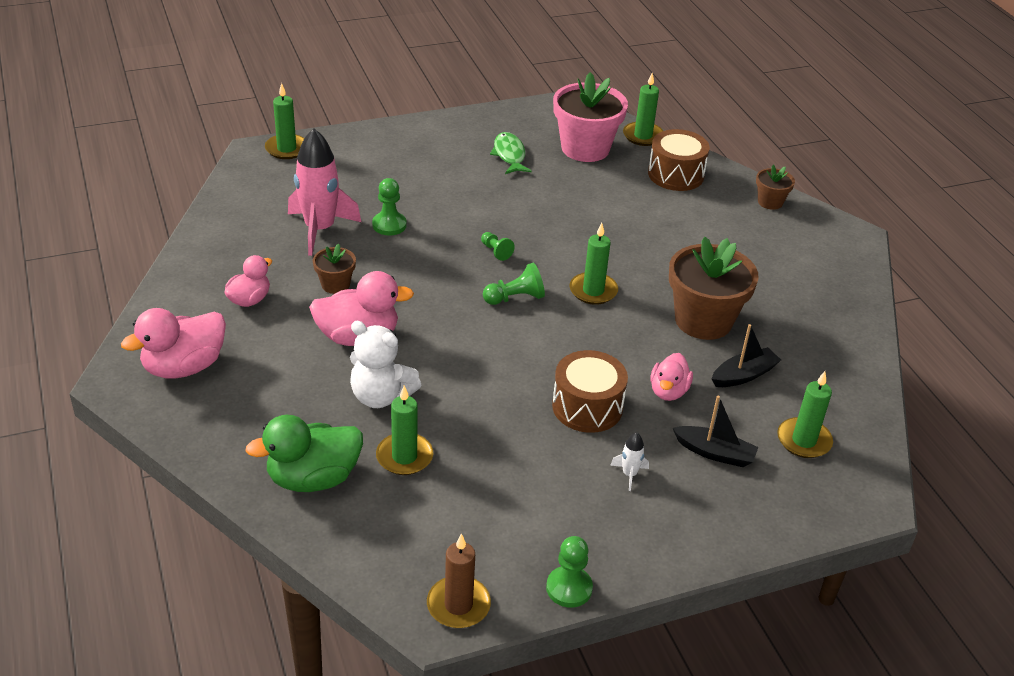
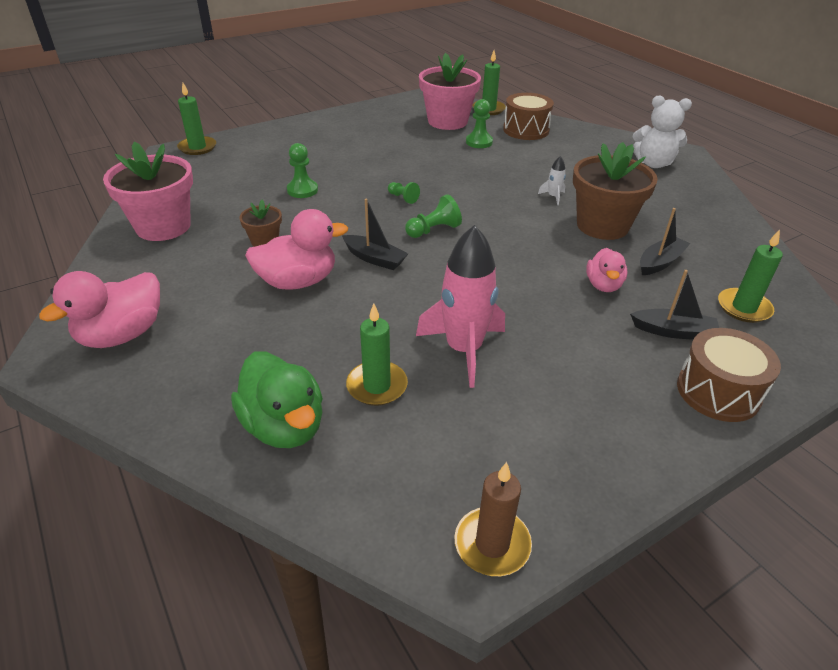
camera: 10 degrees left, 0 degrees up
(236, 250) = (163, 226): none -> pink flower pot
(249, 300) = (183, 265): pink duck -> none
(313, 478) = (284, 426): green duck -> green duck turned 90 degrees counterclockwise
(320, 229) = (240, 201): pink rocket -> pink rocket (464, 350)
(381, 396) = (335, 331): white teddy bear -> white teddy bear (653, 163)
(442, 323) = (374, 259): none -> black boat
(509, 155) = (389, 132): green fish -> none
(569, 588) = (604, 497): green pawn -> green pawn (479, 142)
(587, 407) = (537, 310): brown drum -> brown drum (718, 391)
(593, 291) = (499, 216): green candle -> none
(629, 474) = (606, 365): white rocket -> white rocket (553, 197)
(770, 202) = (607, 139): brown flower pot -> none

